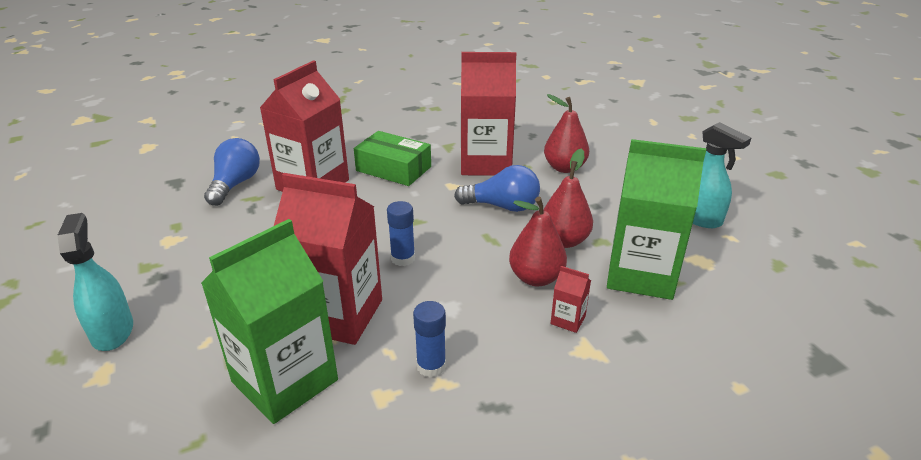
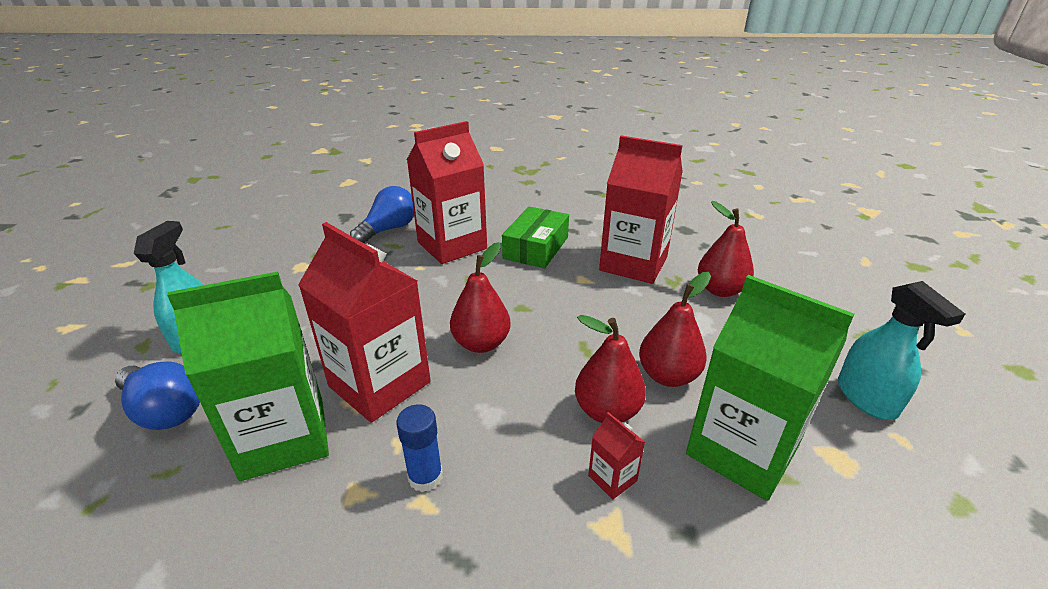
camera: 25 degrees right, 0 degrees up
(393, 169) = (536, 248): green box -> green box turned 60 degrees clockwise
(403, 258) = (481, 343): blue glue stick -> red pear
(502, 206) = (621, 316): blue light bulb -> blue light bulb (165, 410)

